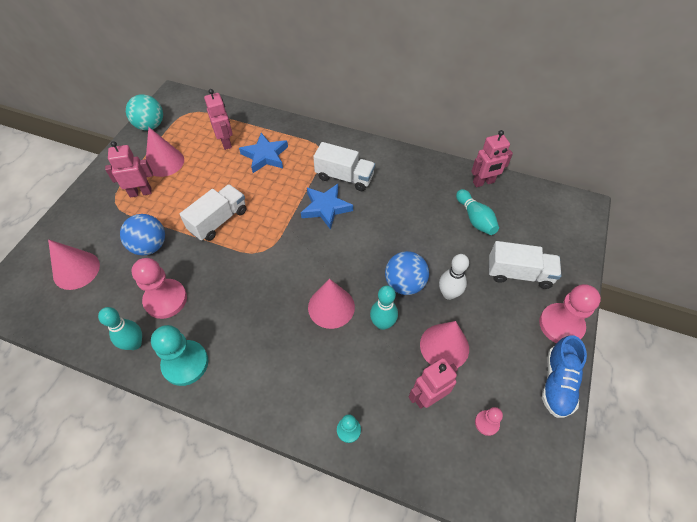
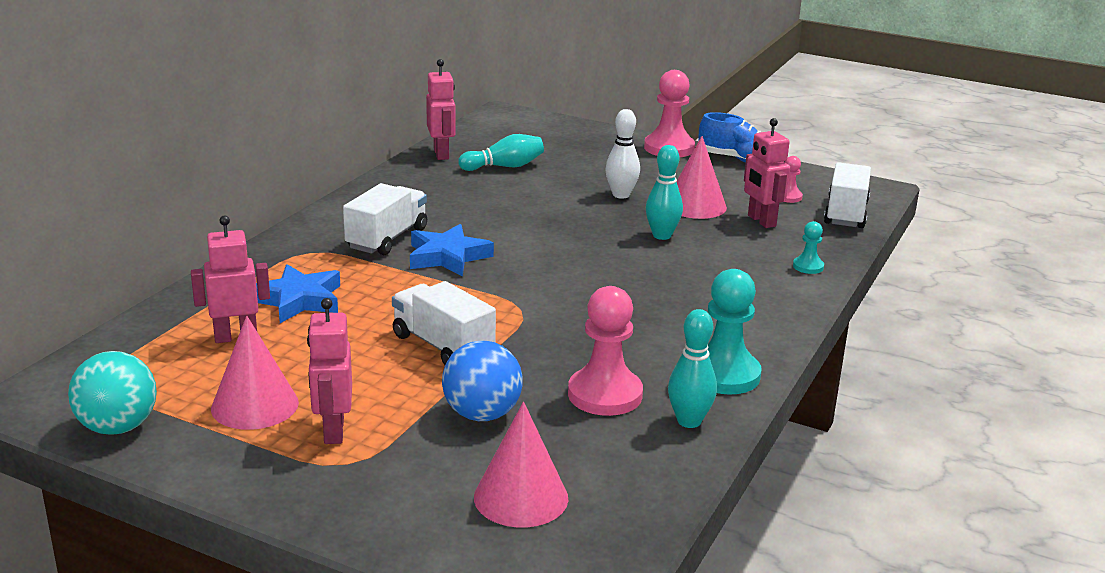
camera: 85 degrees left, 30 degrees down
(331, 307) = (633, 265): pink cone -> none
(404, 284) = (602, 217): blue ball -> none
(519, 274) = (597, 156): white truck -> white truck (846, 213)

